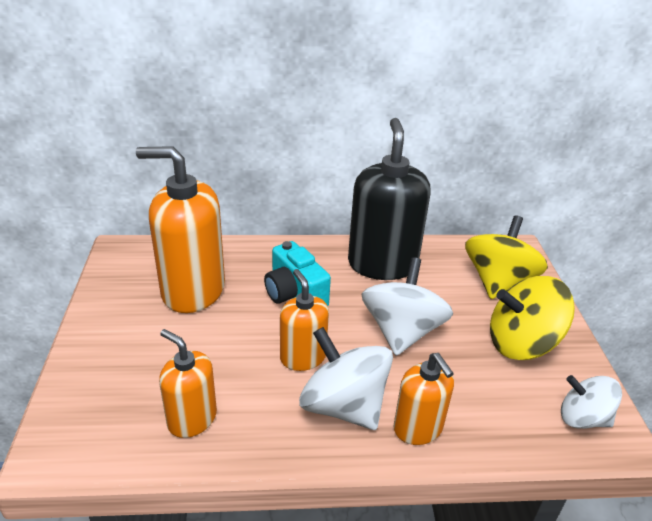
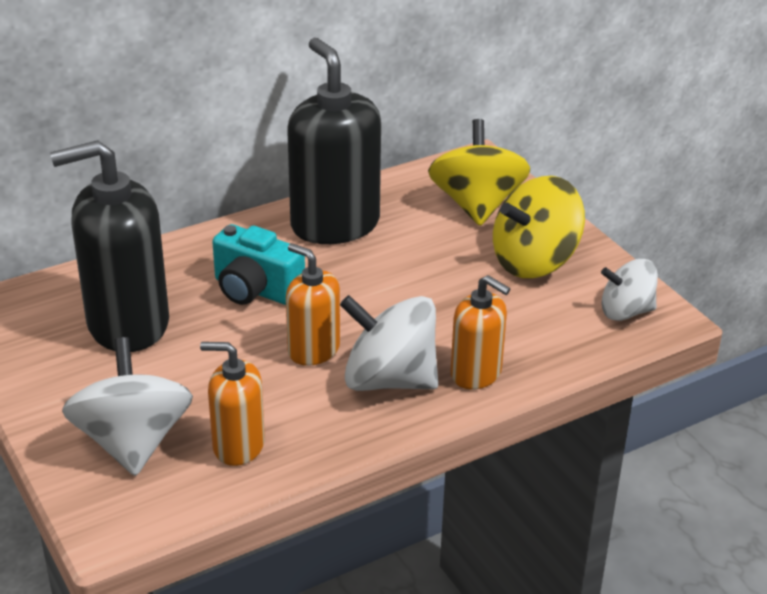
camera: 25 degrees left, 0 degrees up
(193, 290) = (127, 324): orange soap dispenser -> black soap dispenser
(402, 332) = (404, 290): white spinning top -> white spinning top (133, 442)

